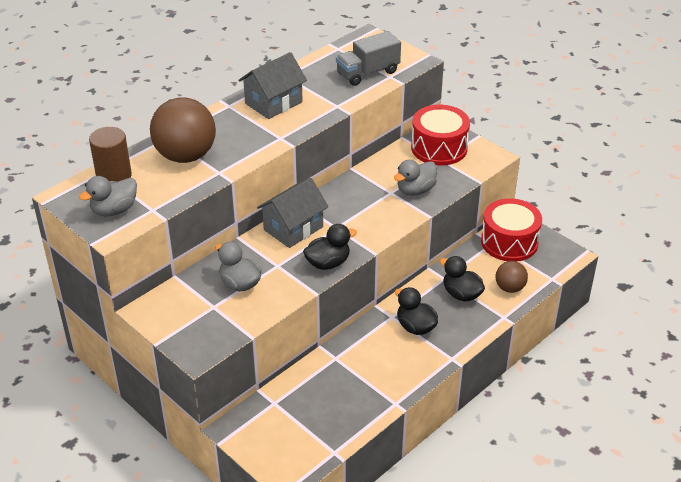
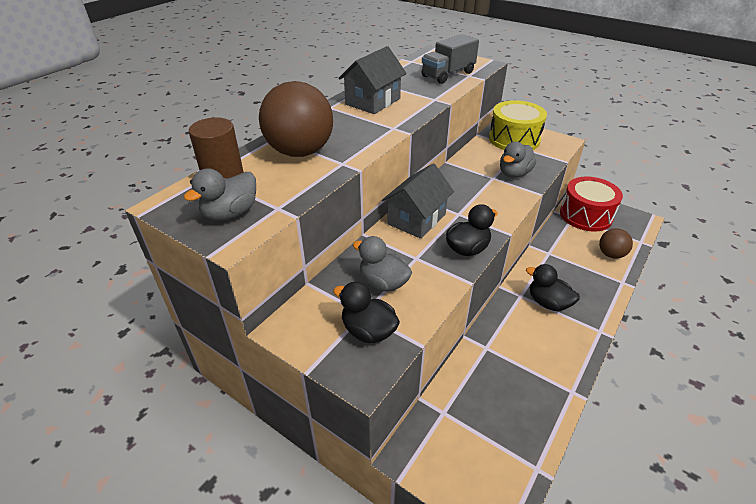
camera: 10 degrees left, 0 degrees up
(439, 148) = (514, 139): red drum -> yellow drum
(461, 294) = (572, 265): black duck -> black duck (368, 331)

